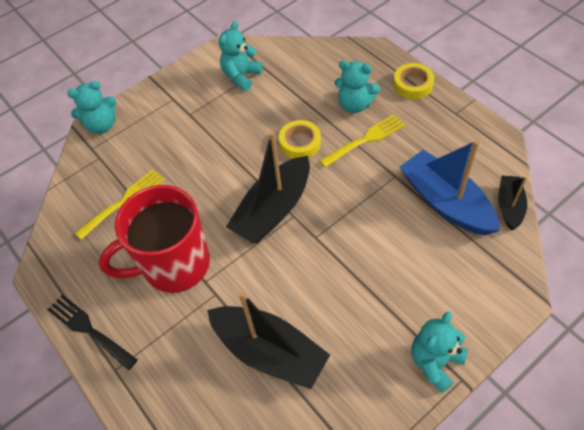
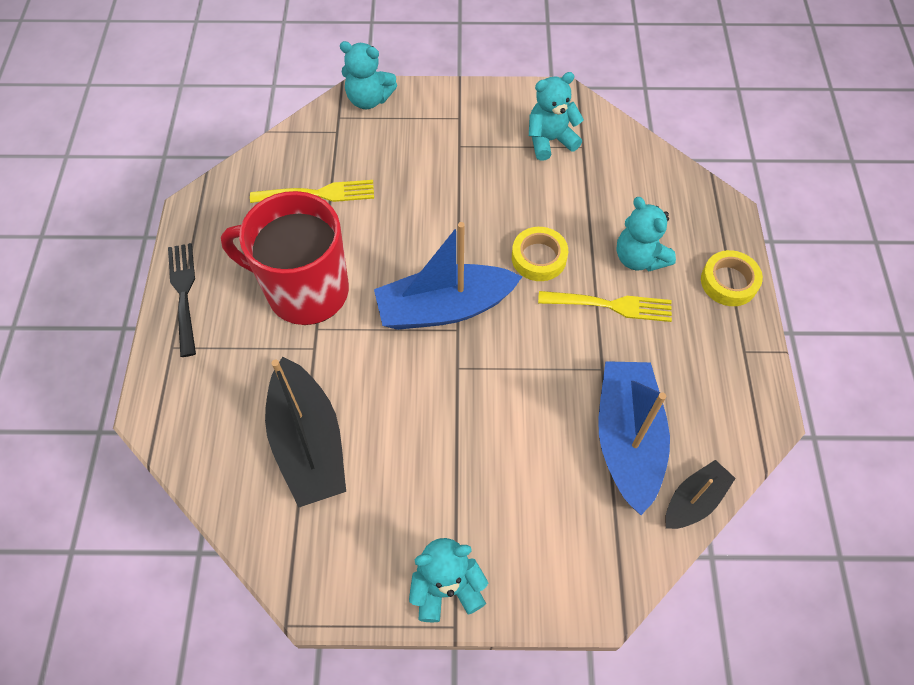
camera: 35 degrees right, 5 degrees up
(273, 210) = (444, 308): black boat -> blue boat

